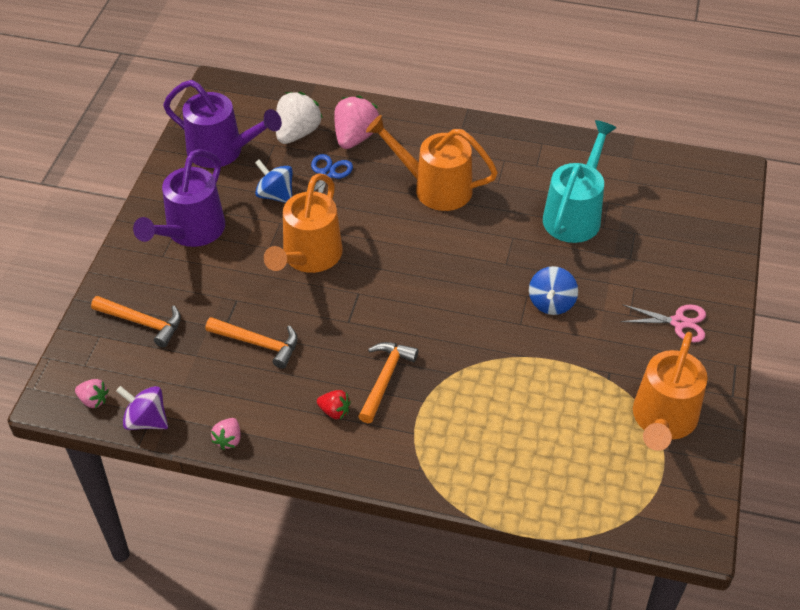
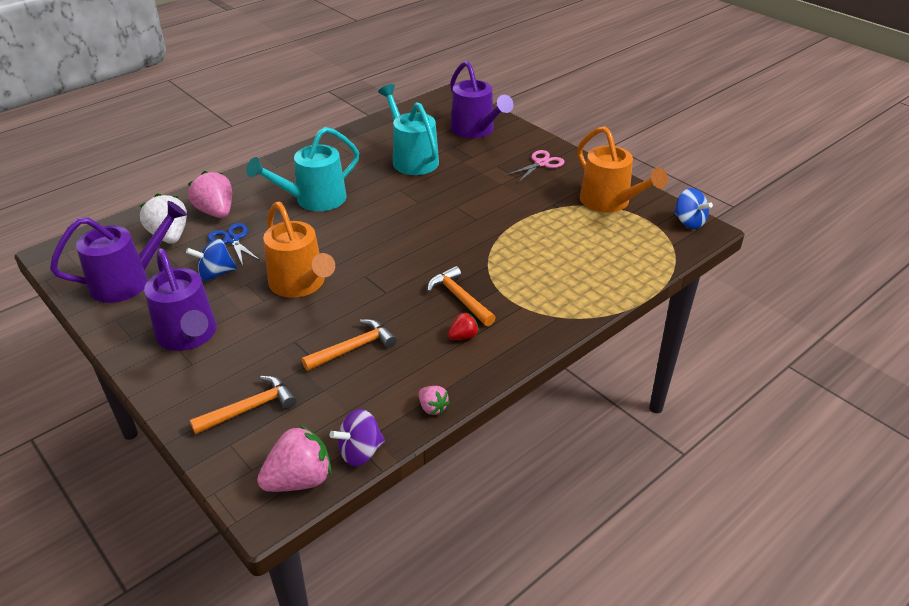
camera: 55 degrees left, 10 degrees down
(93, 400) = (299, 480): pink strawberry -> pink strawberry, size x1.91
(434, 188) = (313, 200): orange watering can -> turquoise watering can
(551, 303) = (473, 200): blue spinning top -> blue spinning top (689, 222)
(685, 233) = (476, 130): none -> purple watering can

